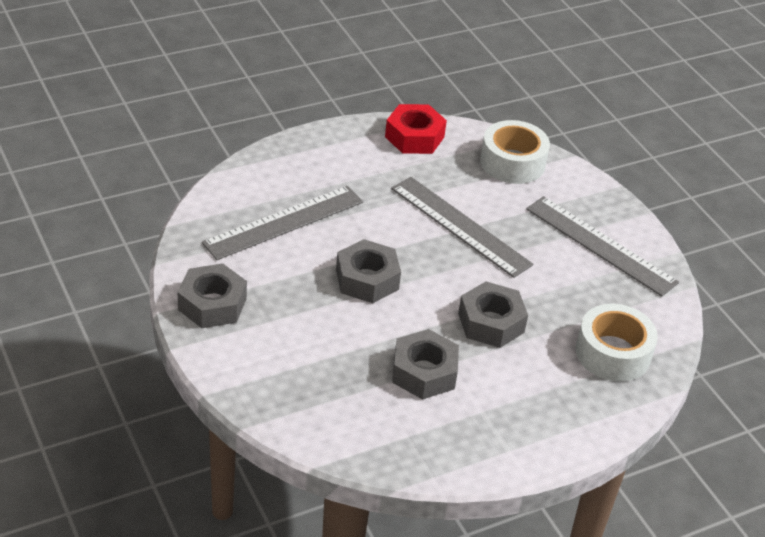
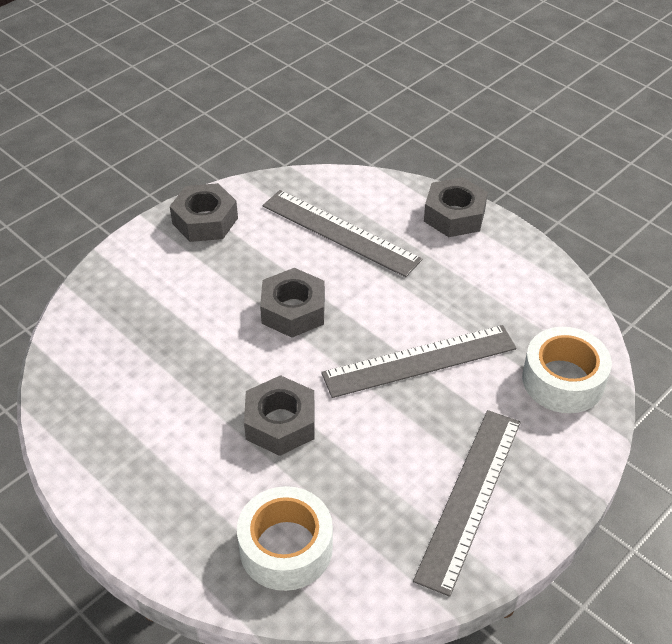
camera: 75 degrees right, 5 degrees up
(414, 137) = (541, 288): red nut -> none
(424, 372) = (182, 386): grey nut -> grey nut (454, 215)
(460, 226) = (419, 361): grey ruler -> grey ruler turned 45 degrees clockwise

